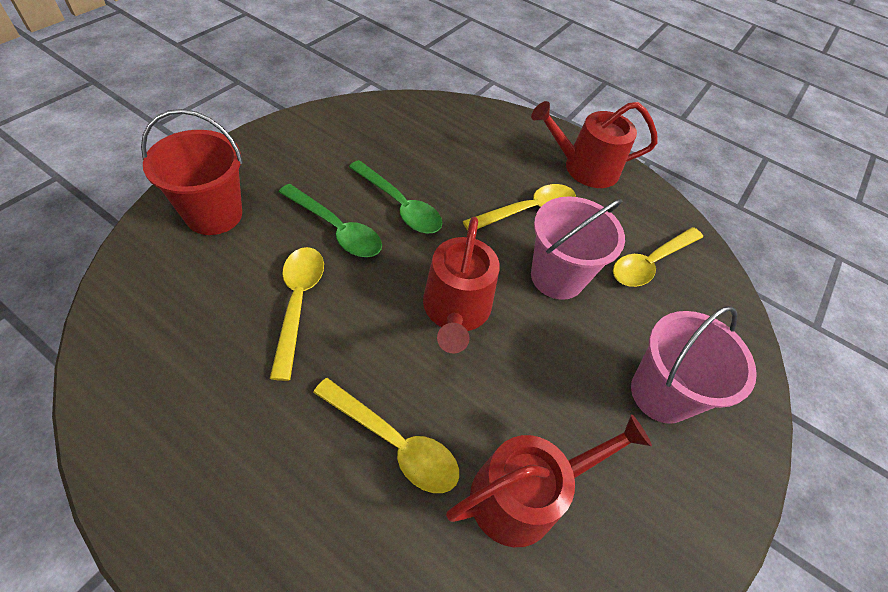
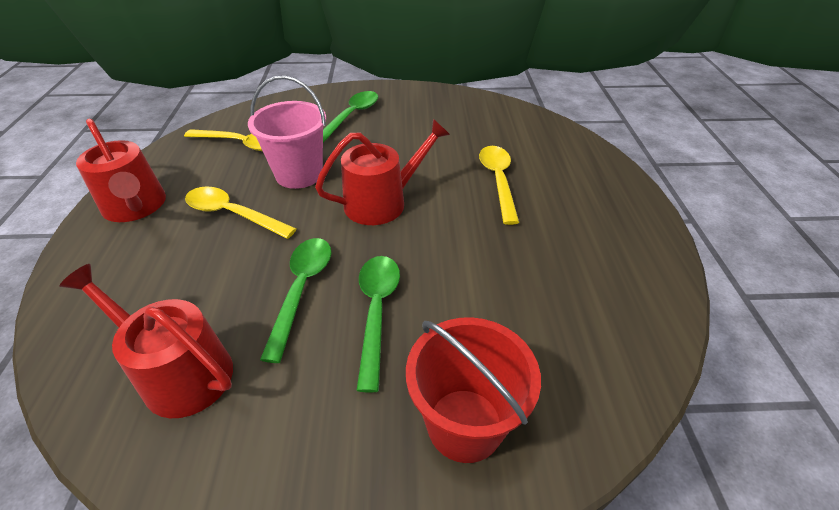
camera: 120 degrees left, 10 degrees down
(298, 303) = (473, 278): yellow spoon -> none
(524, 494) = (463, 134): red watering can -> red watering can (179, 372)
(661, 394) = (352, 116): pink bucket -> green spoon

